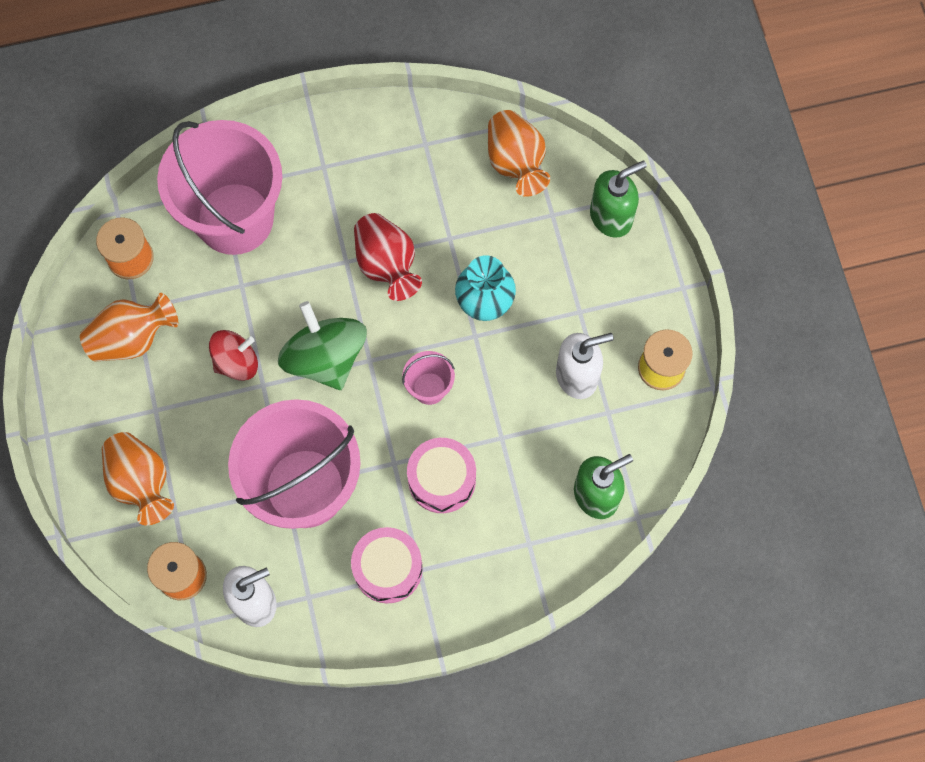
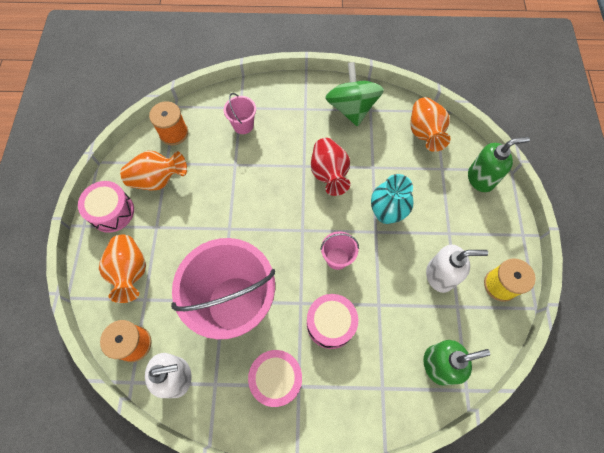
camera: 15 degrees right, 5 degrees down
(81, 404) = (112, 212): none -> pink drum
(235, 218) = (243, 125): pink bucket -> pink bucket, size x0.42
(236, 362) = (217, 210): red spinning top -> none
(325, 357) = (274, 221): green spinning top -> green spinning top (351, 108)

